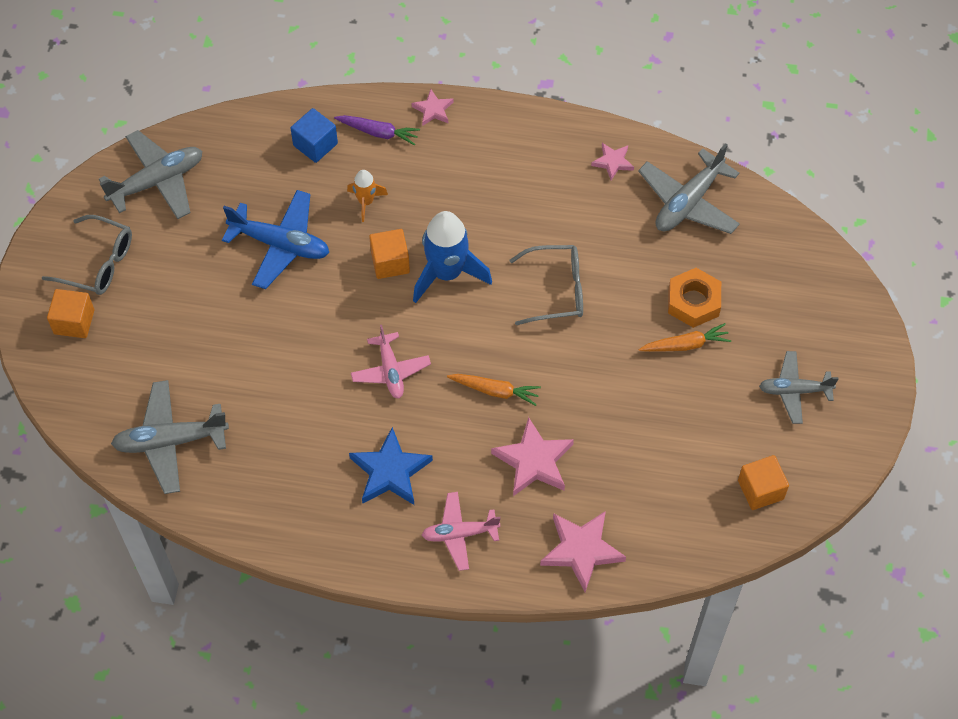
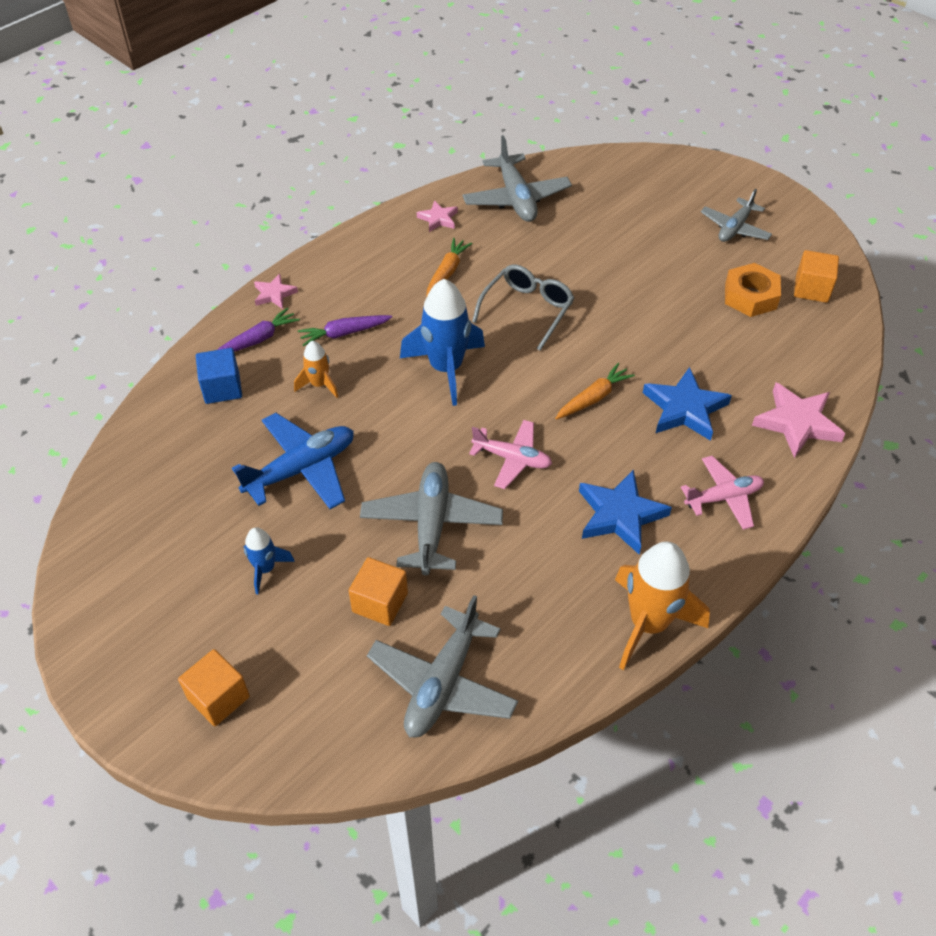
camera: 55 degrees left, 10 degrees down
(98, 263) = (170, 634): grey glasses -> none
(157, 181) = (129, 530): grey plane -> grey plane (431, 524)
(184, 281) = (265, 569): none -> blue rocket
(305, 541) = (648, 623): none -> orange rocket
(390, 262) = (398, 400): orange cube -> orange cube (380, 602)
(429, 183) = (344, 333): none -> purple carrot
(459, 534) = (723, 497): pink plane -> pink plane turned 135 degrees counterclockwise
(534, 461) = (684, 408): pink star -> blue star
(685, 345) = (645, 263): orange carrot -> orange carrot (447, 272)
(693, 302) = (609, 240): orange nut -> orange nut (750, 296)

